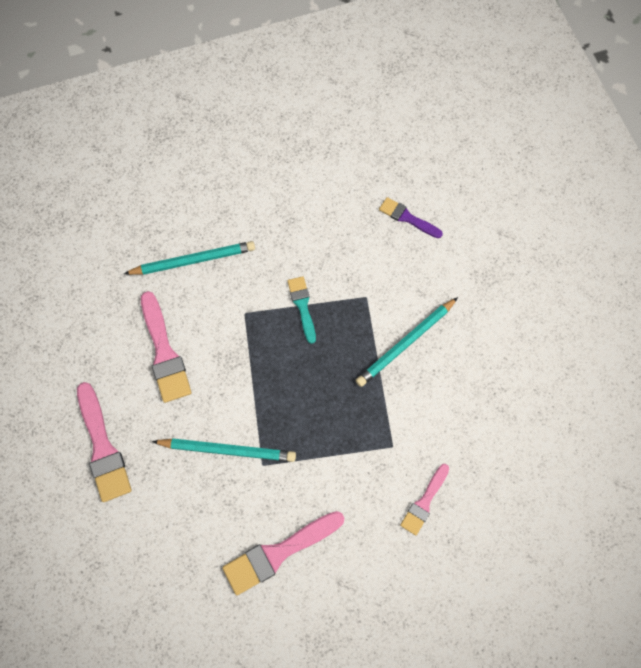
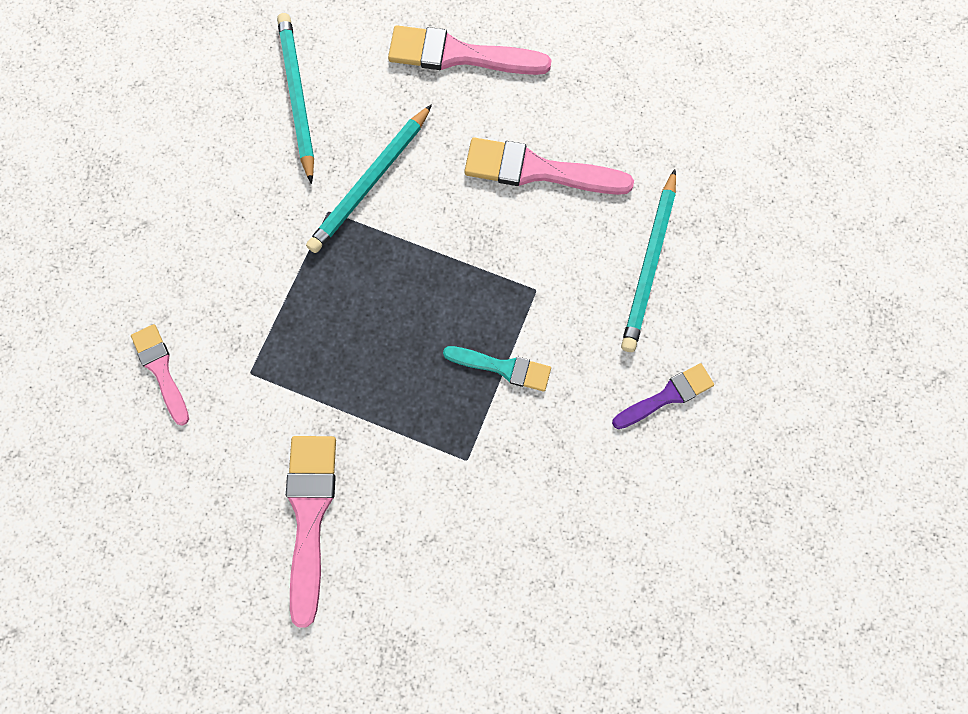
camera: 120 degrees right, 5 degrees up
(278, 553) = (219, 178): pink brush -> pink brush (310, 516)
(406, 343) = (369, 472): turquoise pencil -> turquoise pencil (297, 97)
(407, 218) = (555, 595): purple brush -> purple brush (667, 396)

